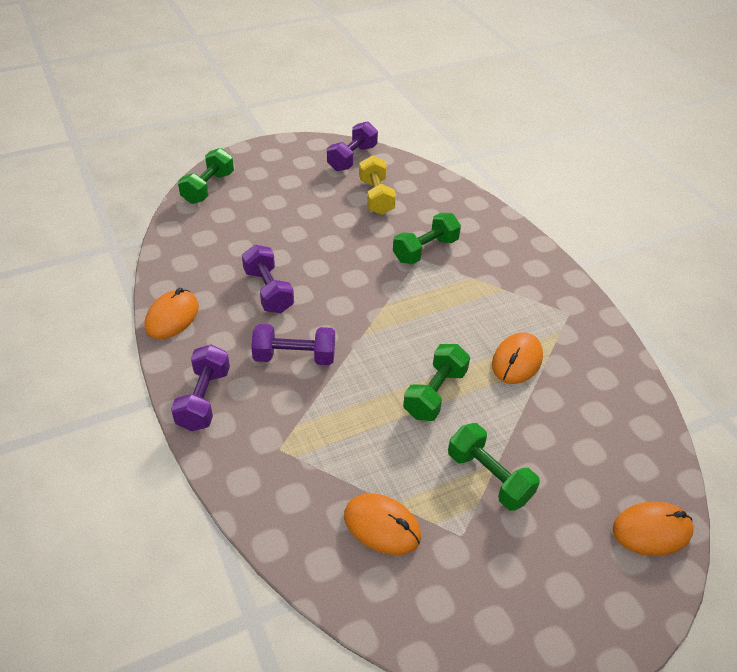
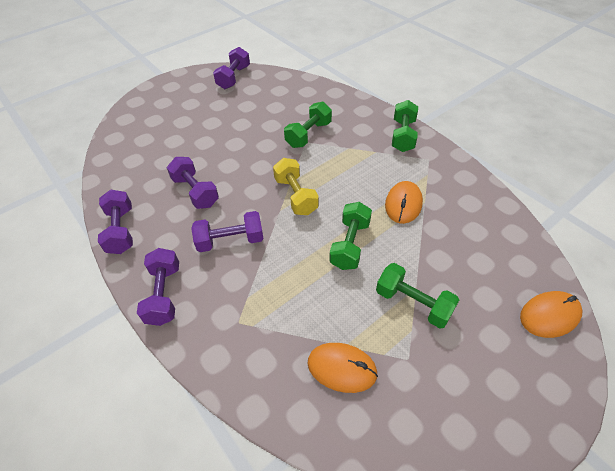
camera: 10 degrees left, 5 degrees up
(172, 317) = (121, 230): orange mouse -> purple dumbbell
(208, 188) = (127, 121): green dumbbell -> green dumbbell (403, 136)
(376, 197) = (260, 102): yellow dumbbell -> yellow dumbbell (296, 196)

